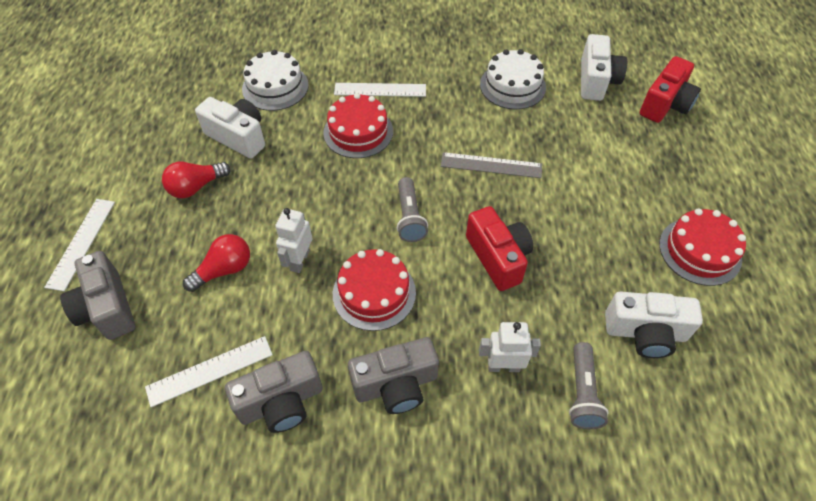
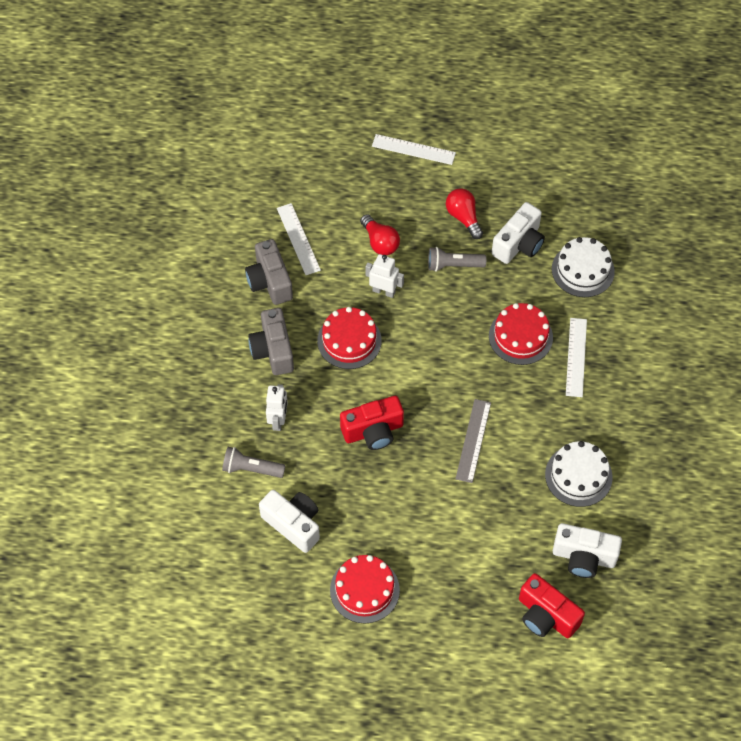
camera: 95 degrees right, 5 degrees up
(107, 308) = (355, 174): grey camera -> none
(409, 217) = (419, 370): grey flashlight -> grey flashlight (453, 265)
(645, 333) = (293, 524): white camera -> white camera turned 120 degrees clockwise

